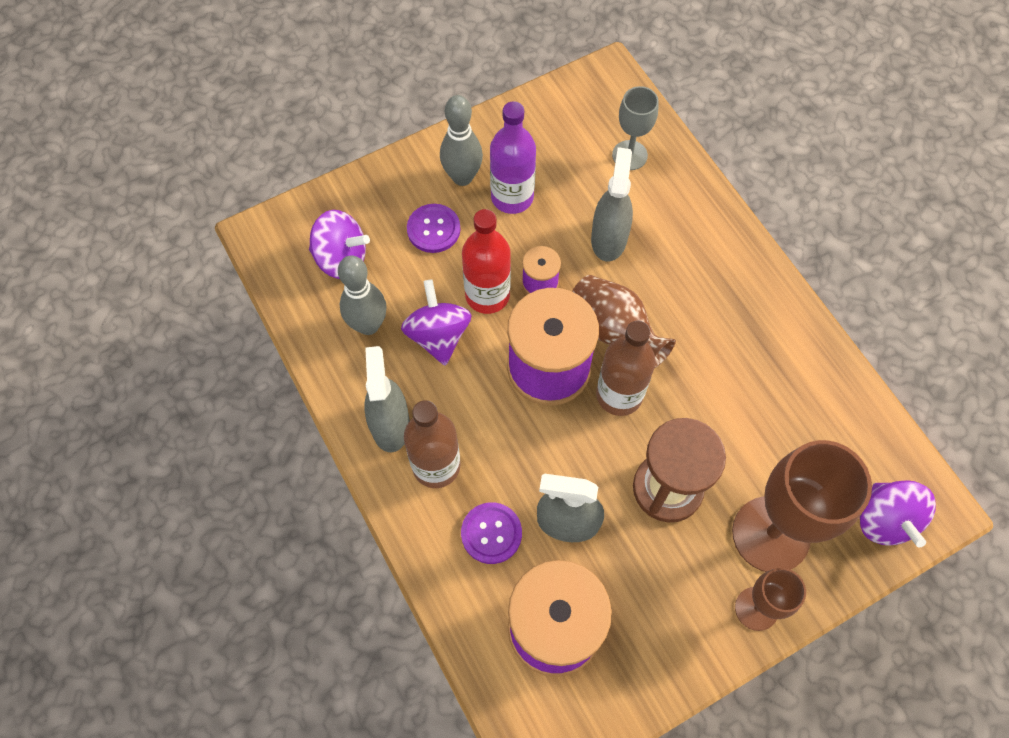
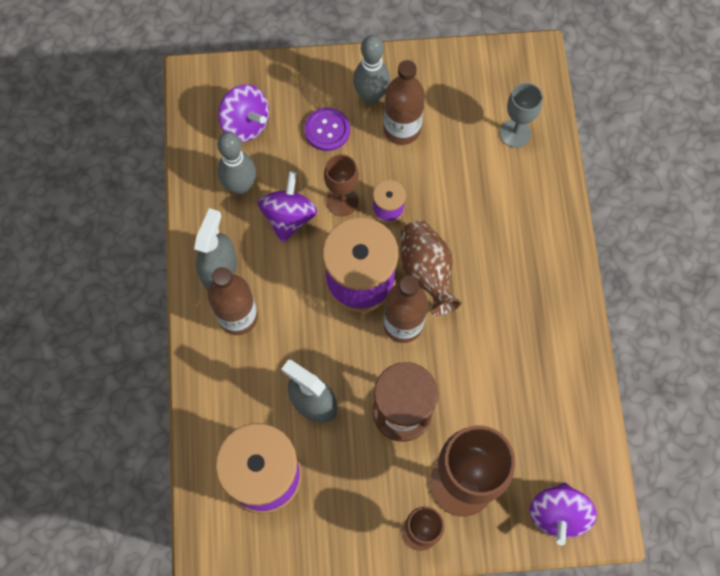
camera: 25 degrees right, 5 degrees up
(487, 295) = (342, 201): red bottle -> brown goblet
(491, 533) = (253, 385): purple button -> none
(512, 197) = (402, 129): purple bottle -> brown bottle
(609, 239) = (461, 196): grey spray bottle -> none

